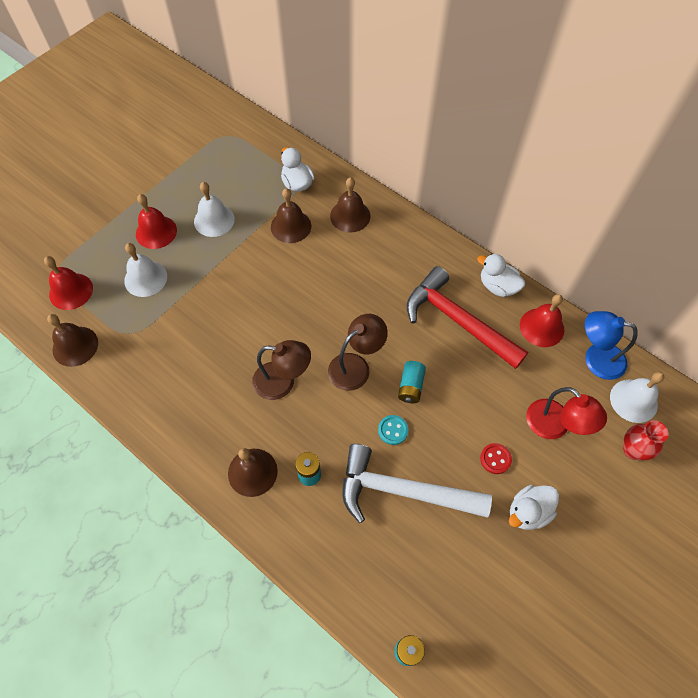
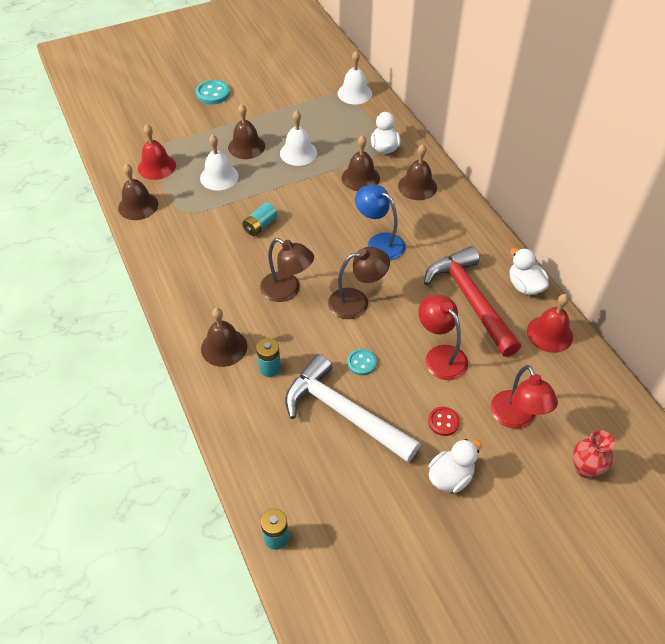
camera: 25 degrees right, 10 degrees down
(86, 180) = (213, 93): none -> turquoise button
(156, 232) = (246, 146): red bell -> brown bell
(411, 386) = (397, 335): turquoise battery -> turquoise battery (260, 226)
(459, 391) = (440, 355): none -> red lamp
(528, 512) = (450, 477): white duck -> white duck turned 150 degrees clockwise
(596, 359) = (590, 379): blue lamp -> blue lamp (379, 242)
(633, 400) = (610, 428): white bell -> white bell (354, 93)

